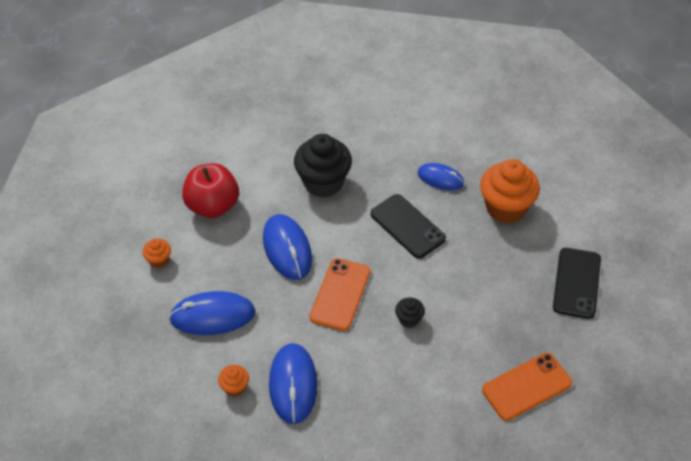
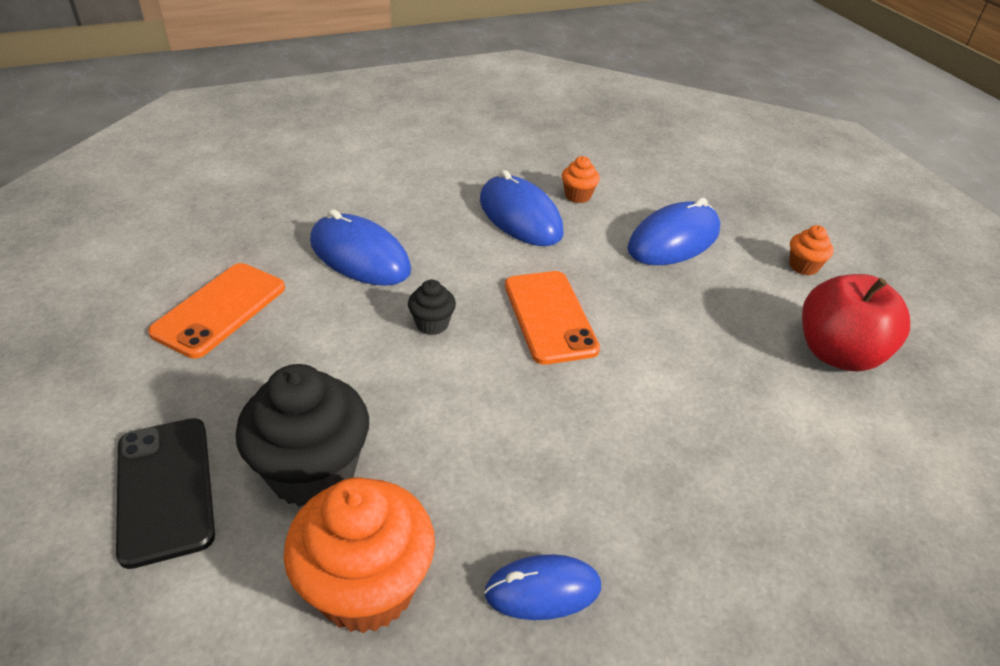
camera: 145 degrees right, 10 degrees down
(287, 249) = (675, 342): blue mouse -> blue mouse (360, 256)
(323, 182) = (737, 468): black cupcake -> black cupcake (312, 472)
(407, 226) = (532, 455): black phone -> none

